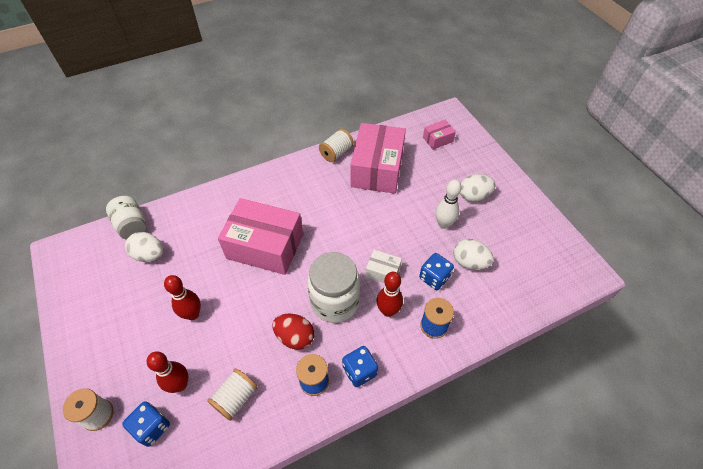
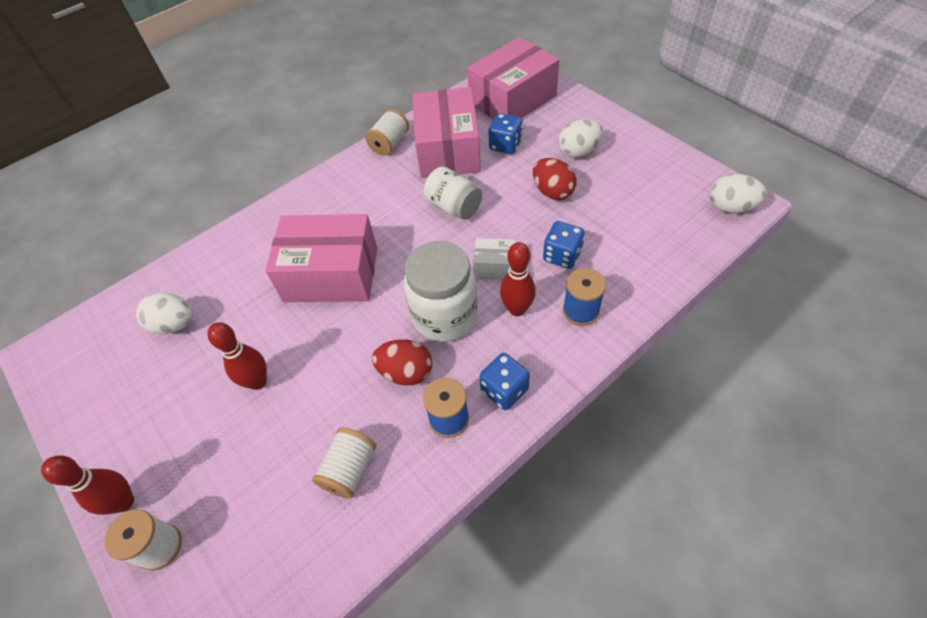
camera: 10 degrees left, 0 degrees up
(132, 226) = (139, 295): white jar -> white jar (454, 207)
(152, 427) = (243, 540): blue dice -> blue dice (505, 145)
(180, 385) = (267, 474): red bowling pin -> red bowling pin (124, 502)
(437, 139) = (512, 99): pink box -> pink box, size x2.21
(443, 224) = (552, 192): white bowling pin -> red egg
(469, 262) = (599, 227): white egg -> white egg (730, 207)

